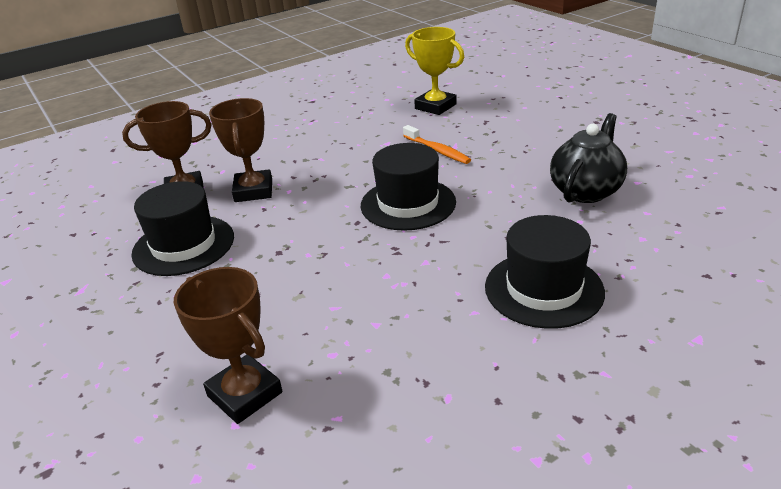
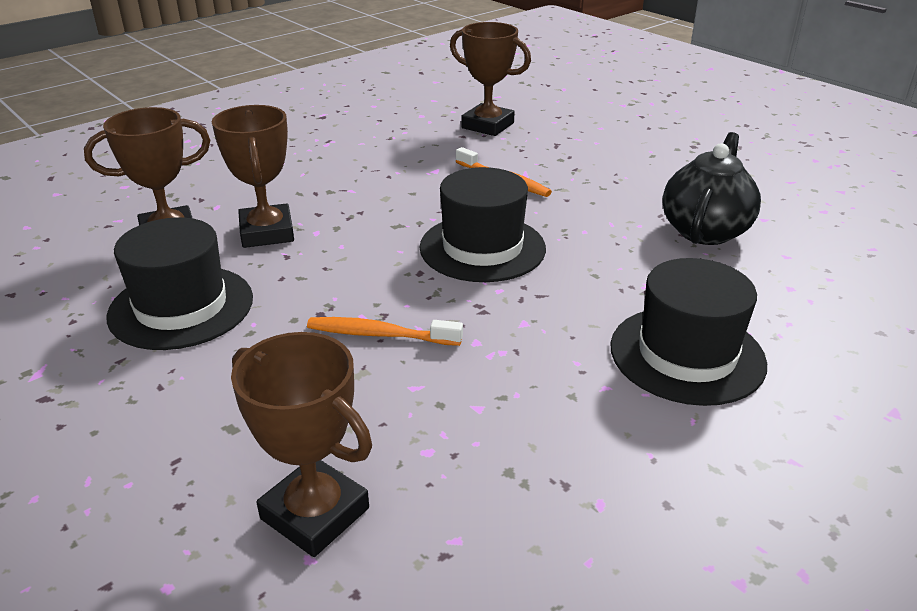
camera: 10 degrees left, 0 degrees up
(317, 268) = (380, 334): none -> orange toothbrush
(435, 106) = (487, 125): yellow trophy -> brown trophy

